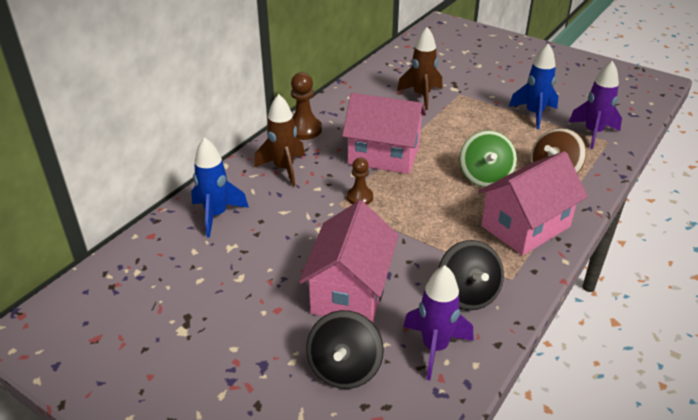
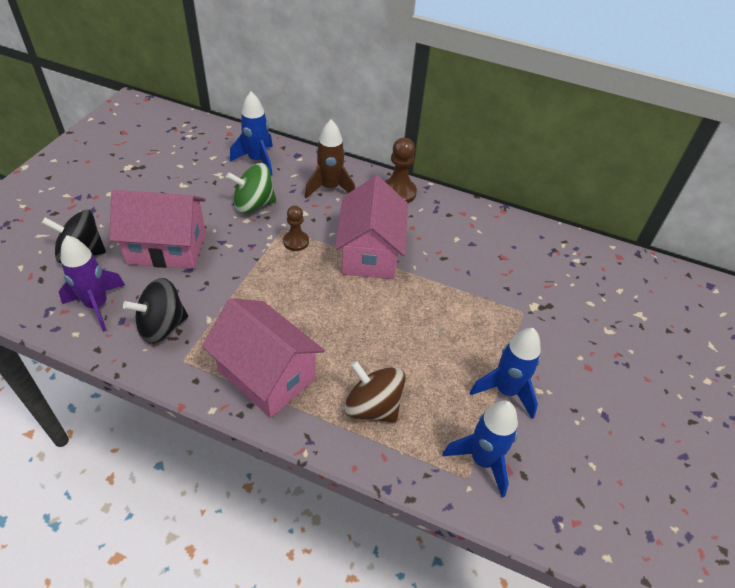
camera: 75 degrees right, 10 degrees up
(421, 96) = (502, 276): brown rocket -> none
(485, 177) = (351, 338): green spinning top -> green spinning top (253, 204)
(593, 133) = (482, 460): purple rocket -> blue rocket

